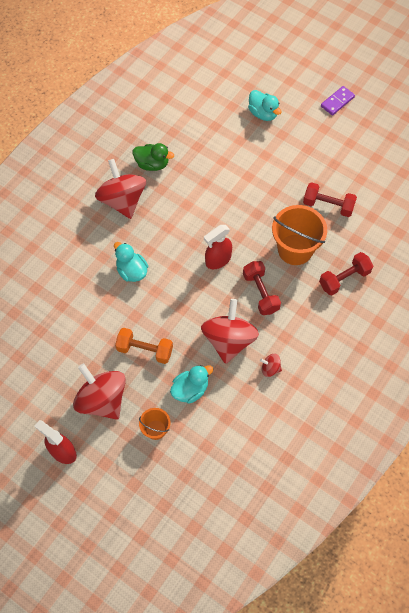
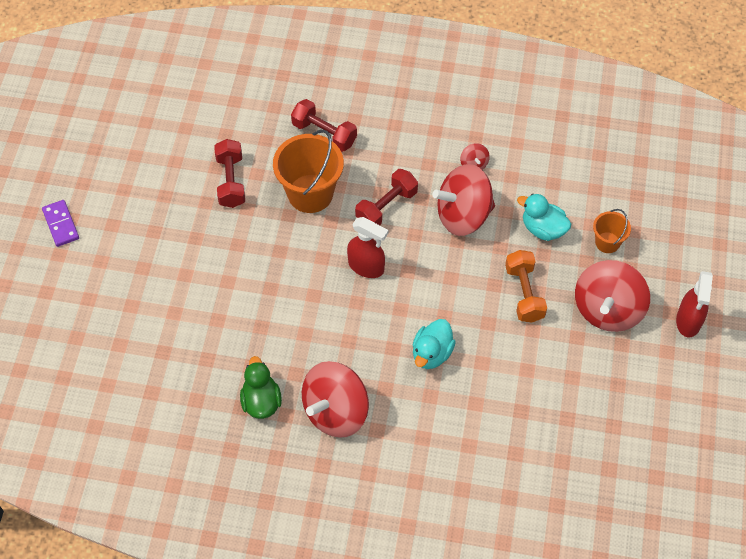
camera: 115 degrees left, 5 degrees down
(263, 113) = (117, 302): turquoise duck -> none
(337, 102) = (61, 224): purple domino -> purple domino turned 45 degrees clockwise

